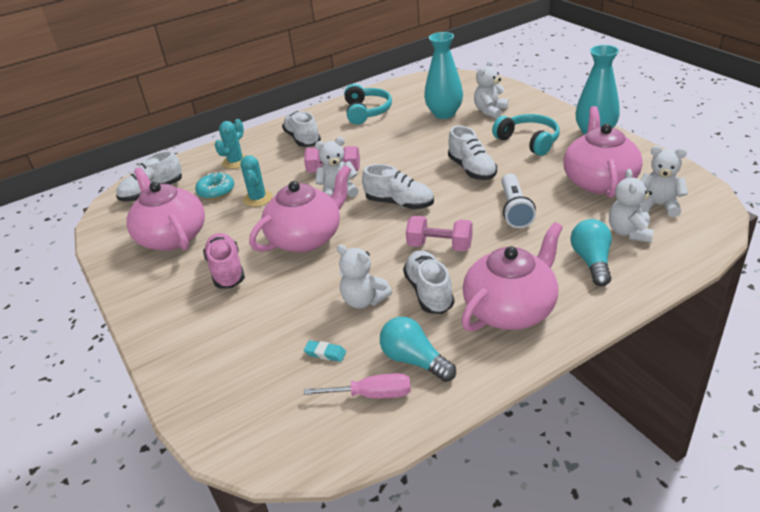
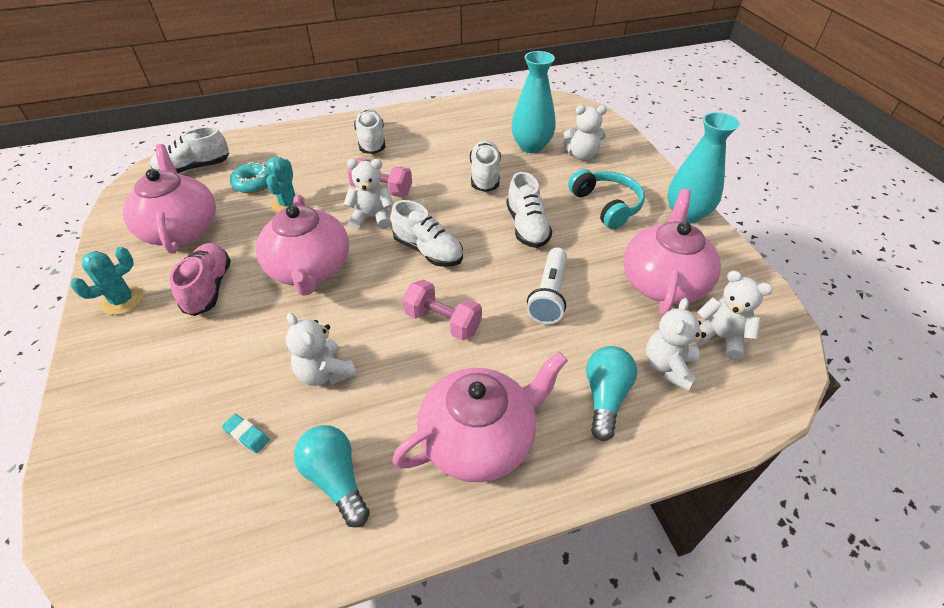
camera: 10 degrees right, 10 degrees up
(236, 162) = (292, 153): turquoise cactus -> turquoise cactus (123, 300)
(306, 238) = (309, 269): pink teapot -> pink teapot turned 105 degrees clockwise
(366, 112) = (452, 124): turquoise headphones -> none
(372, 395) = (265, 515): pink screwdriver -> none
(429, 292) = (400, 383): white shoe -> white shoe (485, 176)
(490, 111) = (582, 155): white teddy bear -> white teddy bear turned 135 degrees counterclockwise

